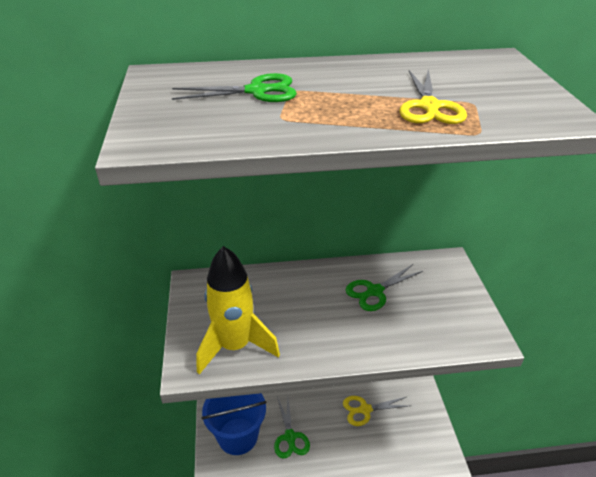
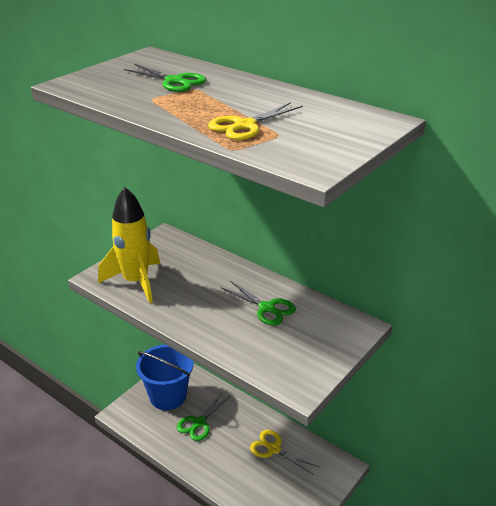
camera: 45 degrees right, 5 degrees down
(374, 291) = (267, 308): green scissors -> green scissors turned 150 degrees counterclockwise

